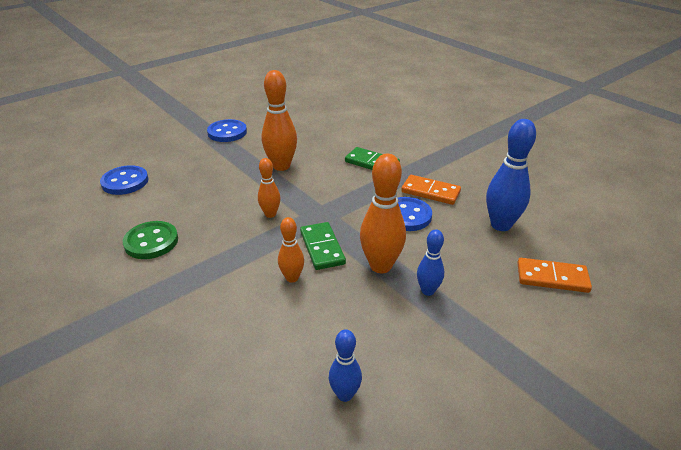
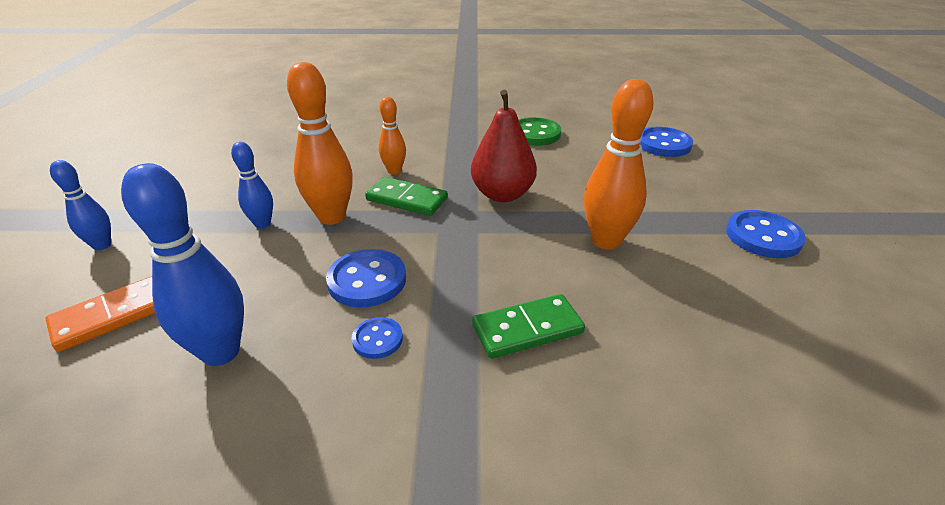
camera: 130 degrees right, 0 degrees up
(270, 214) = (502, 194): orange bowling pin -> red pear
(345, 394) = (269, 149): blue bowling pin -> blue bowling pin (102, 245)
(430, 192) = (377, 339): orange domino -> blue button

